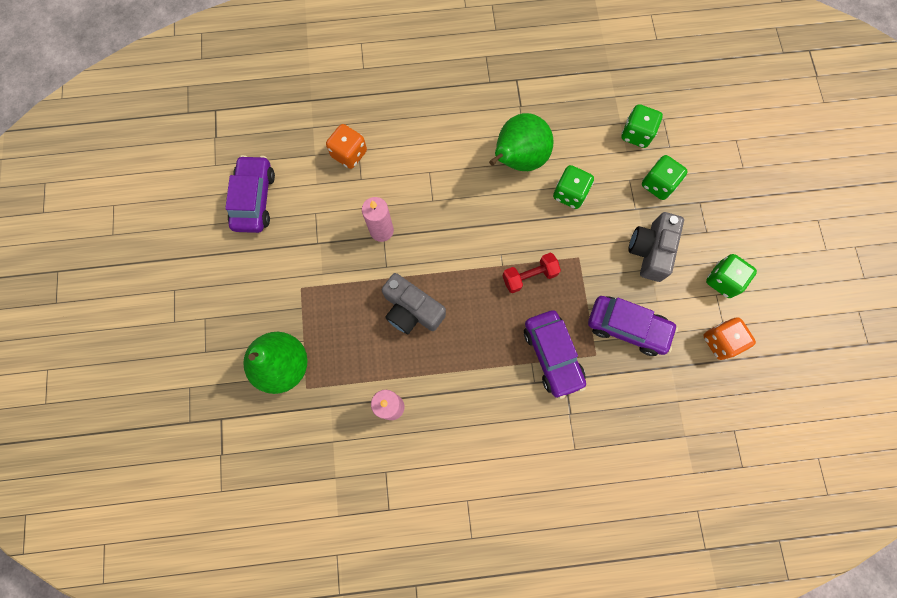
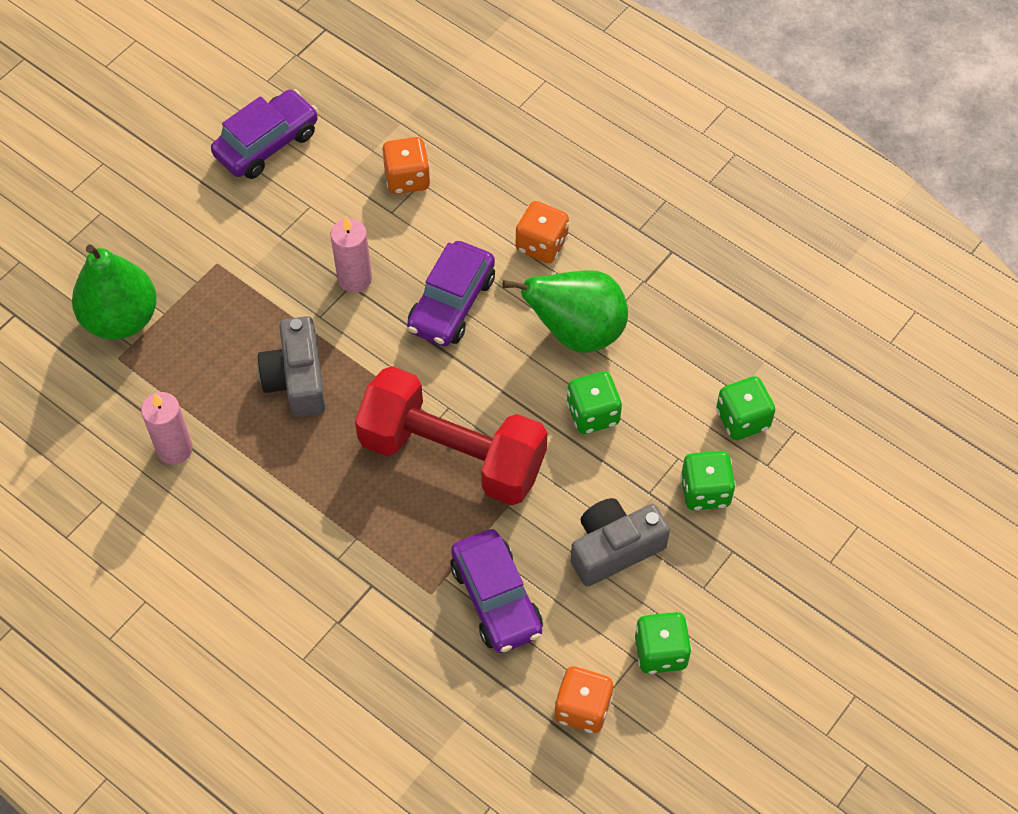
camera: 45 degrees right, 15 degrees down
(453, 130) = (541, 245): none -> orange dice
(529, 276) = (452, 455): red dumbbell -> red dumbbell, size x2.25
(552, 355) = (385, 551): purple car -> purple car (452, 303)

